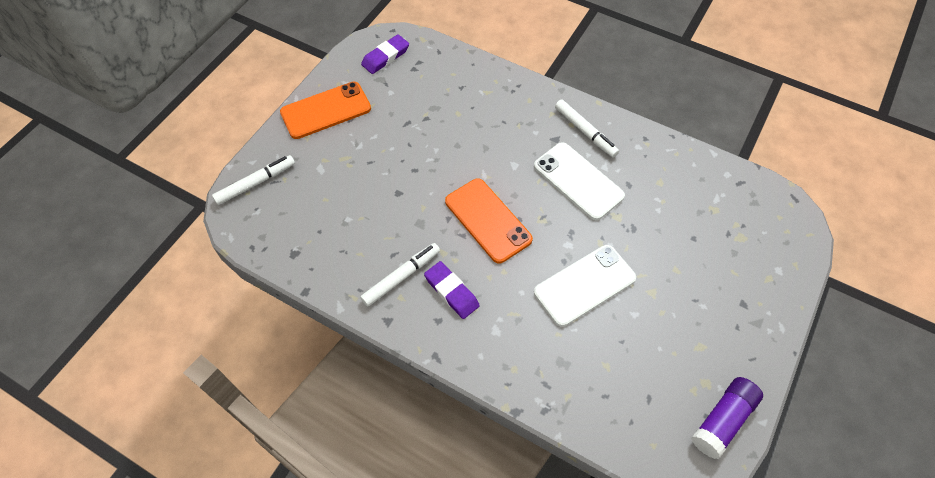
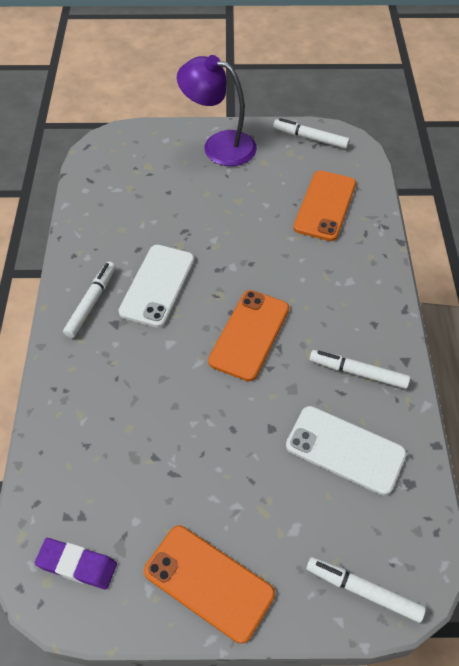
camera: 120 degrees left, 5 degrees down
(451, 292) = (341, 327): purple eraser -> none
(584, 285) = (264, 241): white phone -> white phone (345, 450)
(604, 369) = (325, 205): none -> orange phone
(722, 420) = (310, 138): purple glue stick -> white marker
(748, 316) = (219, 146): none -> purple lamp

